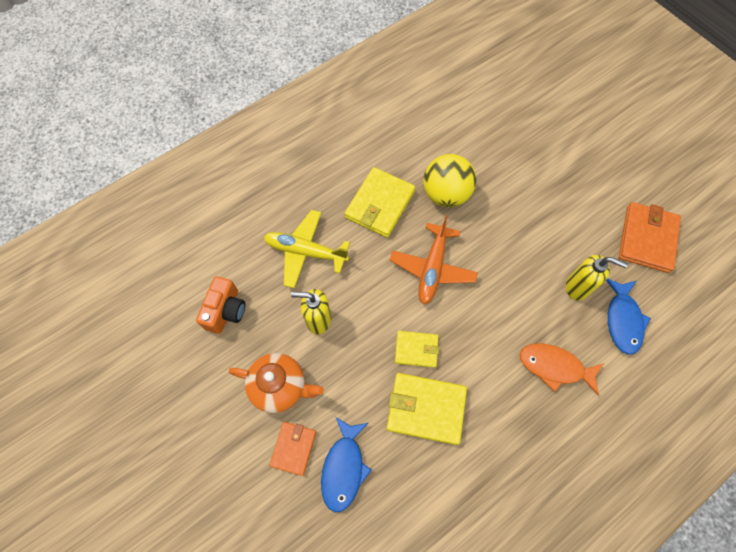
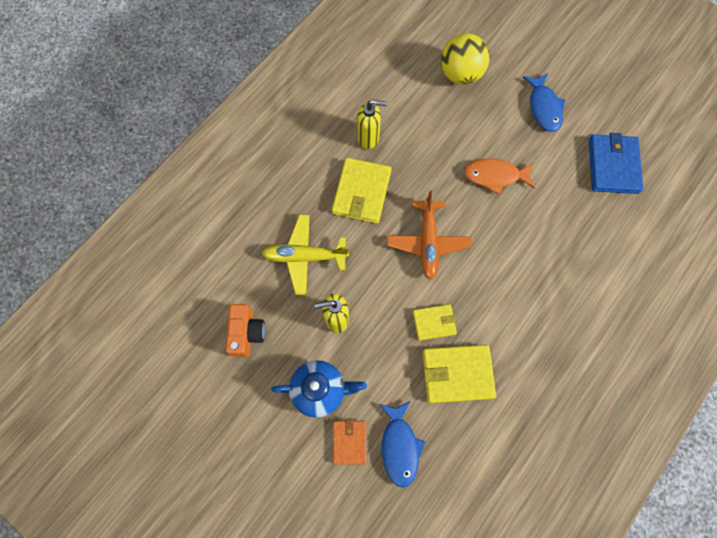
camera: 15 degrees left, 5 degrees up
(280, 386) = (320, 390): orange teapot -> blue teapot
(445, 194) = (420, 167): yellow ball -> yellow ball (460, 74)
(554, 367) = (560, 306): orange fish -> orange fish (495, 176)
(577, 287) = (562, 227): yellow soap dispenser -> yellow soap dispenser (368, 138)
(623, 320) = (609, 248): blue fish -> blue fish (544, 107)
(647, 239) = (613, 166): orange wallet -> blue wallet

